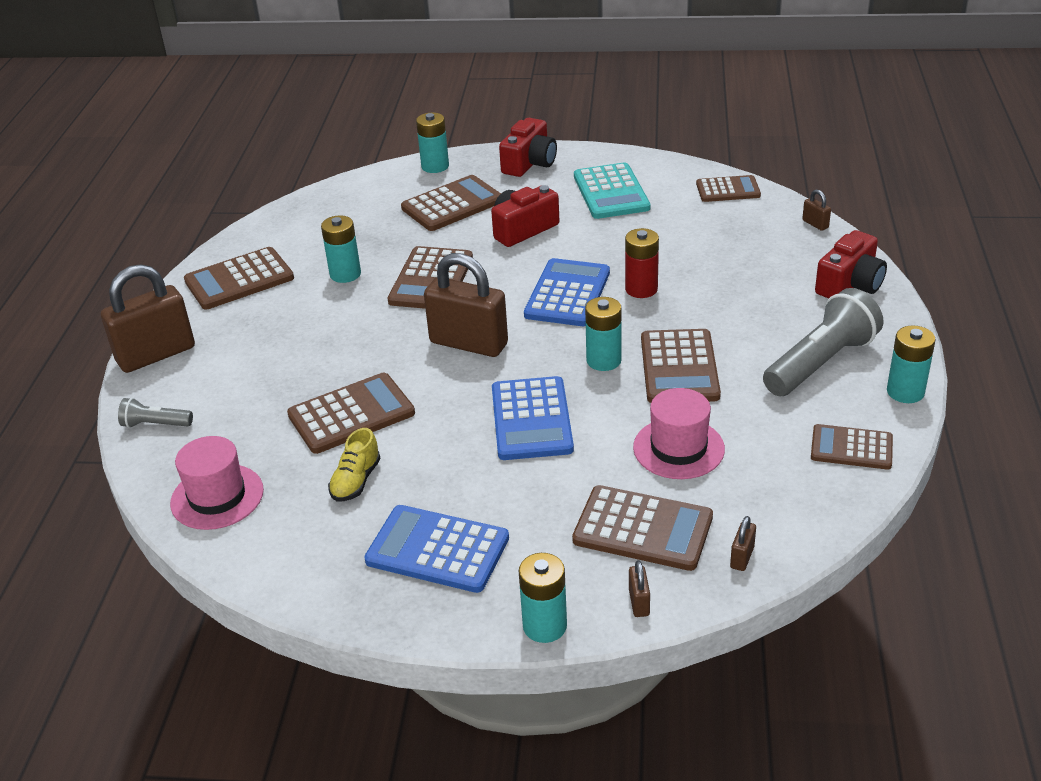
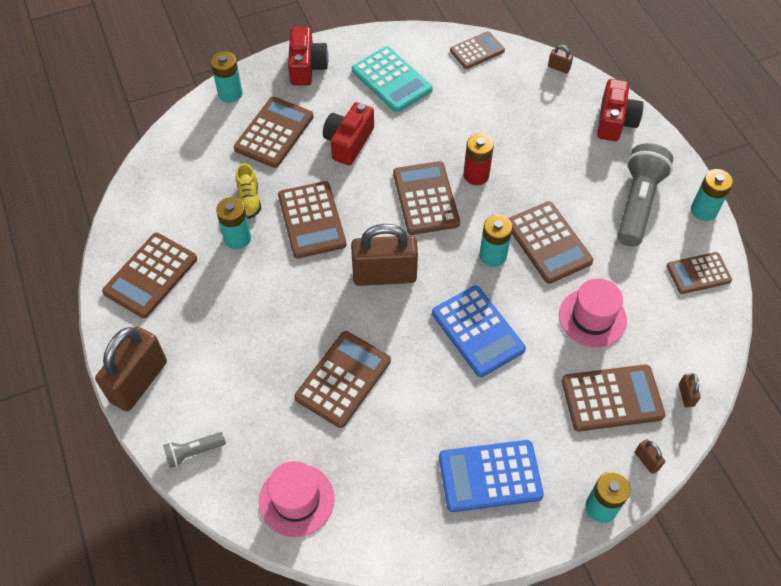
camera: 30 degrees left, 20 degrees up
(356, 481) = (390, 440): yellow shoe -> yellow shoe (249, 200)
(567, 294) = (425, 198): blue calculator -> brown calculator

